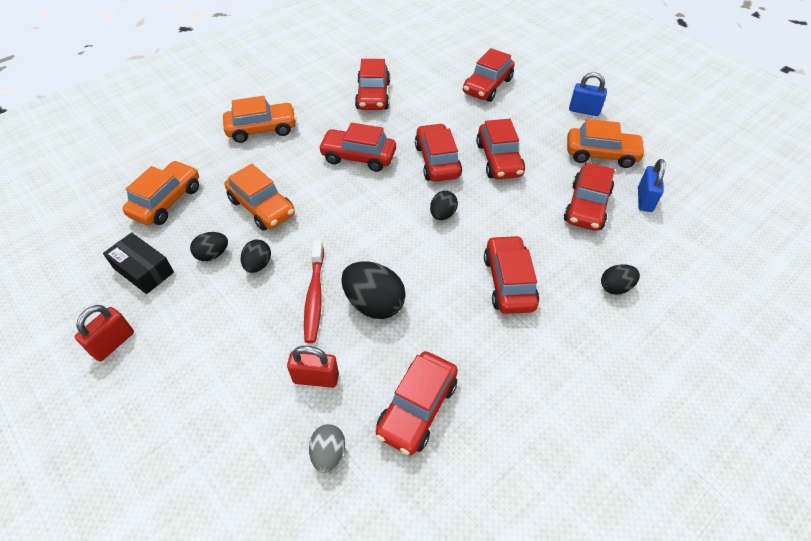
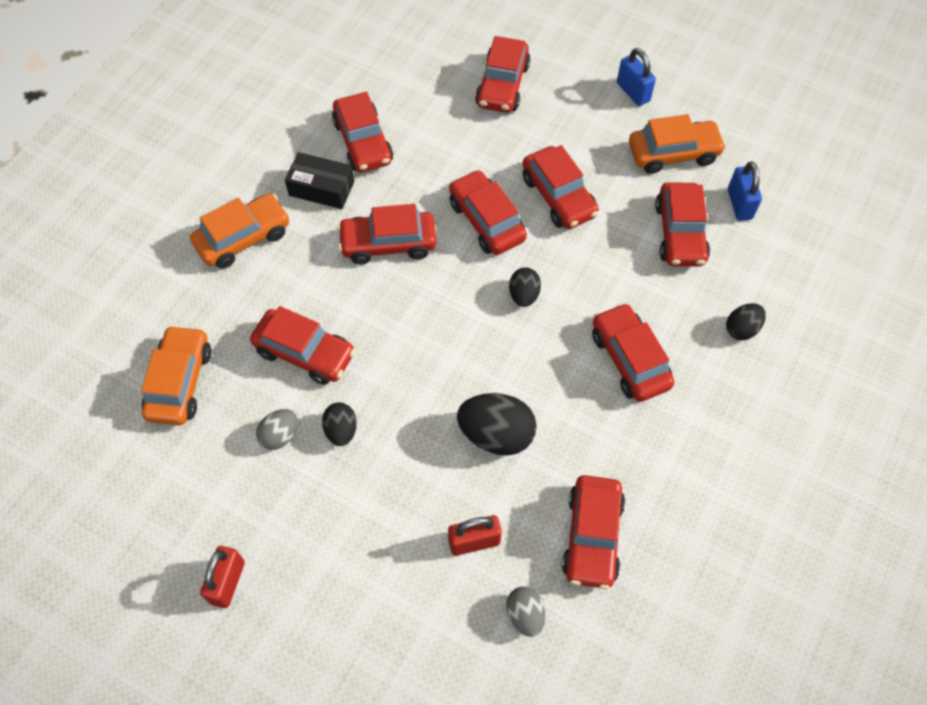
camera: 20 degrees left, 10 degrees up
(143, 270) = (207, 483): black box -> black box (321, 188)
(213, 254) = (280, 435): black egg -> grey egg
(262, 207) = (305, 353): orange car -> red car
(314, 296) = (426, 448): red toothbrush -> none
(584, 111) = (633, 92): blue padlock -> blue padlock turned 60 degrees clockwise

